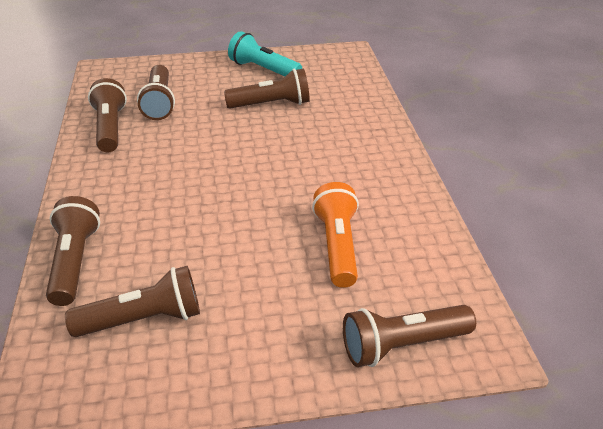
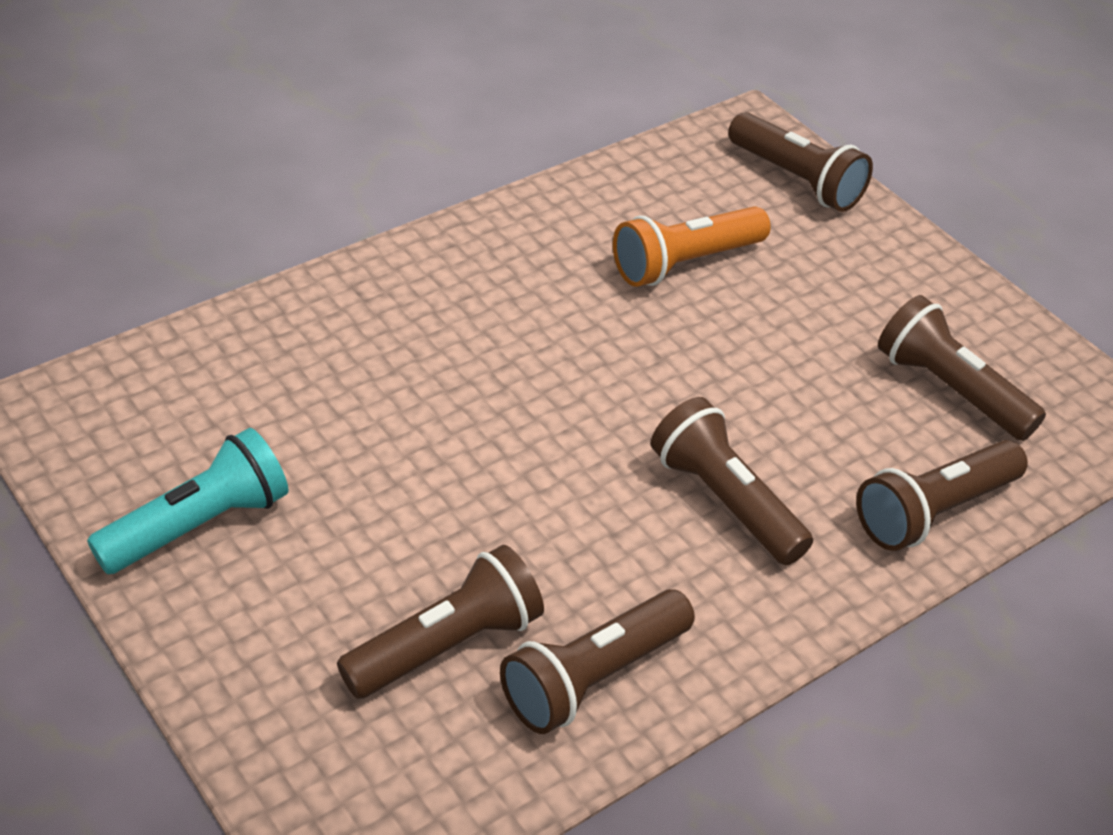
camera: 120 degrees left, 5 degrees up
(263, 70) = (199, 525): turquoise flashlight -> turquoise flashlight turned 135 degrees counterclockwise
(271, 104) = (351, 456): brown flashlight -> brown flashlight (725, 501)

